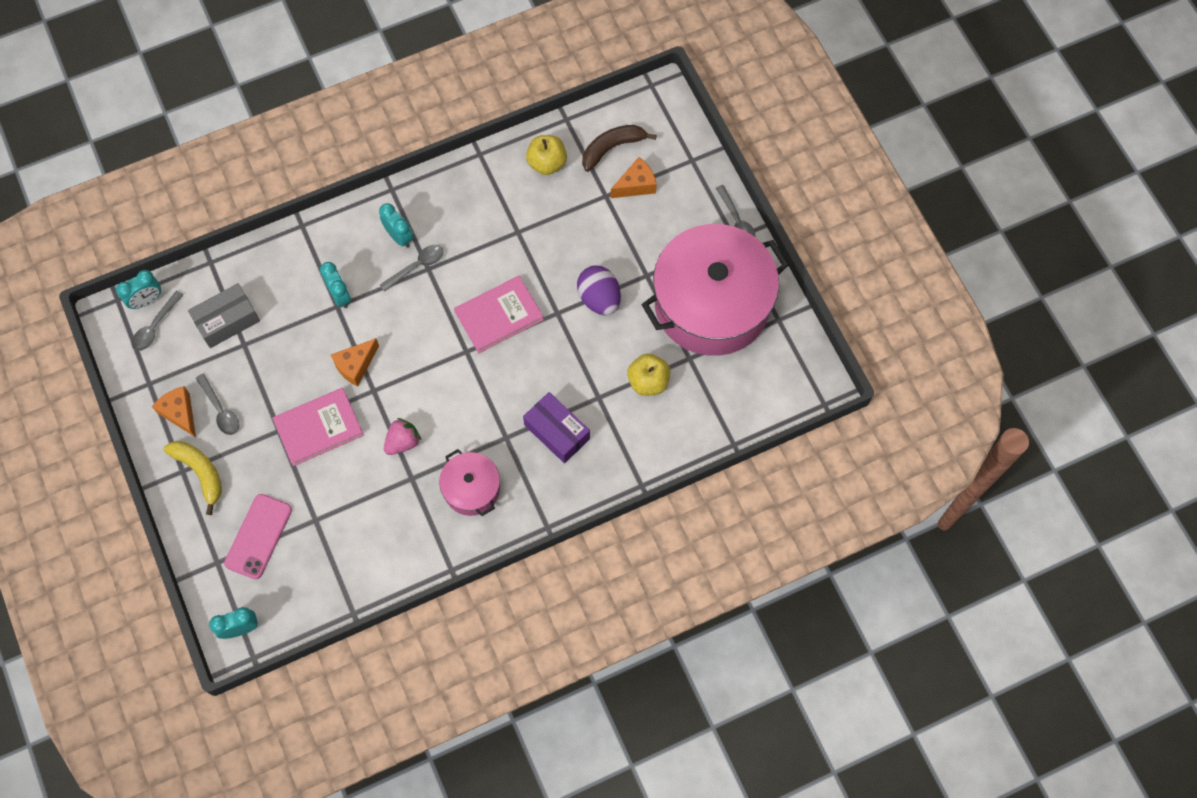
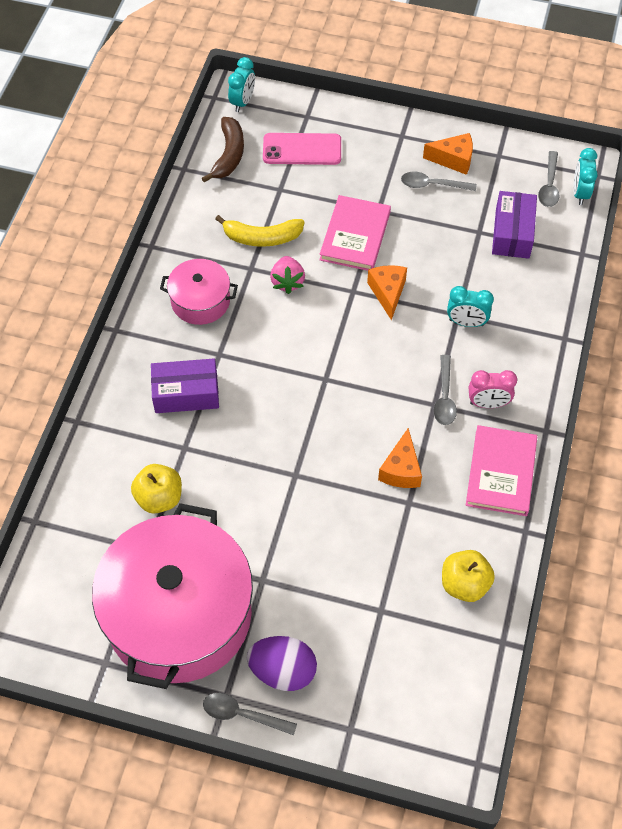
camera: 130 degrees right, 10 degrees down
(155, 326) = (549, 185): grey spoon -> grey spoon turned 150 degrees counterclockwise
(200, 472) = (389, 145): yellow banana -> yellow banana (262, 237)
(227, 321) = (512, 233): grey box -> purple box
(258, 536) = (302, 149): pink phone -> pink phone turned 60 degrees counterclockwise
(399, 237) = (488, 403): turquoise clock -> pink clock
(499, 316) = (336, 427): pink book -> pink book (501, 472)
(599, 298) = (277, 520): purple egg -> purple egg (283, 671)
(612, 148) = (431, 660): brown banana -> brown banana (229, 155)
(636, 185) = (368, 649): orange cheese -> orange cheese (401, 470)

